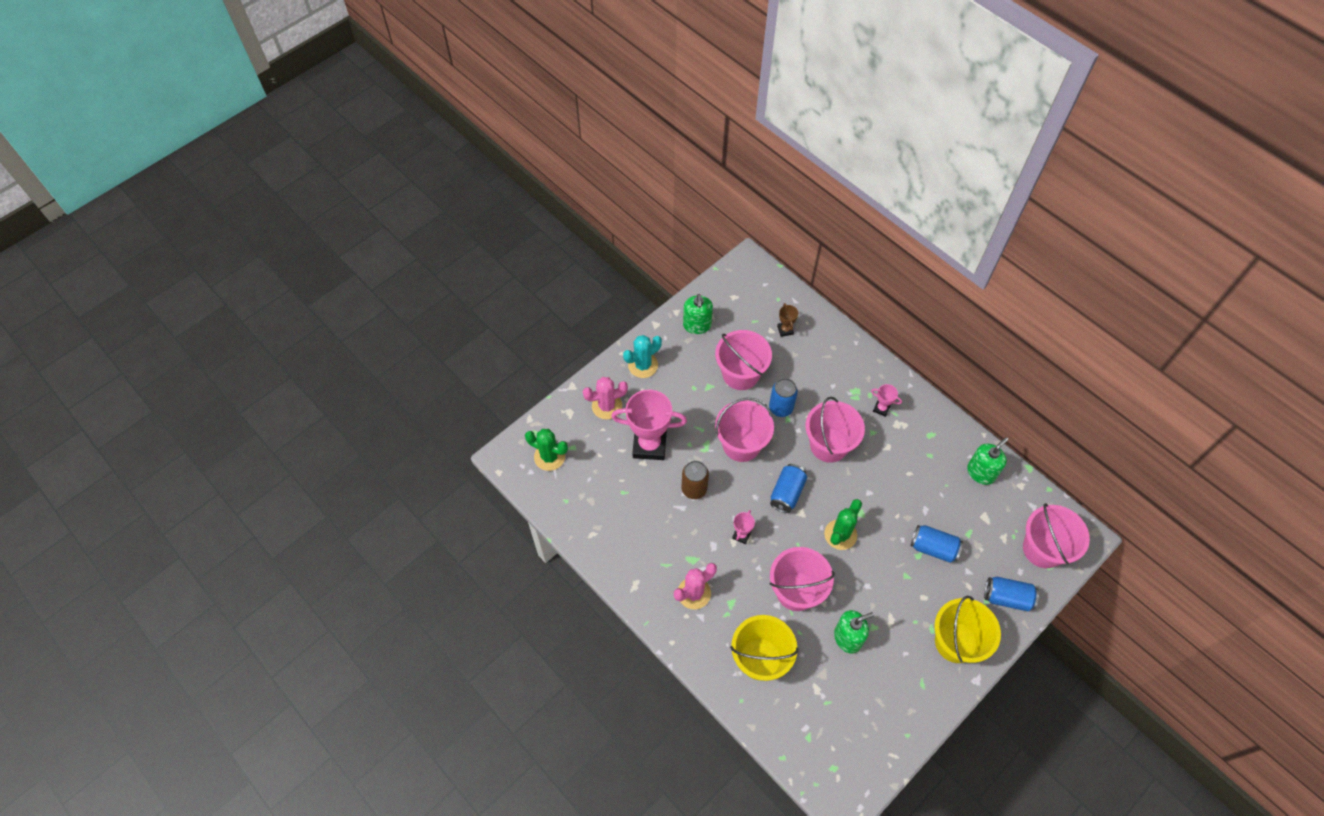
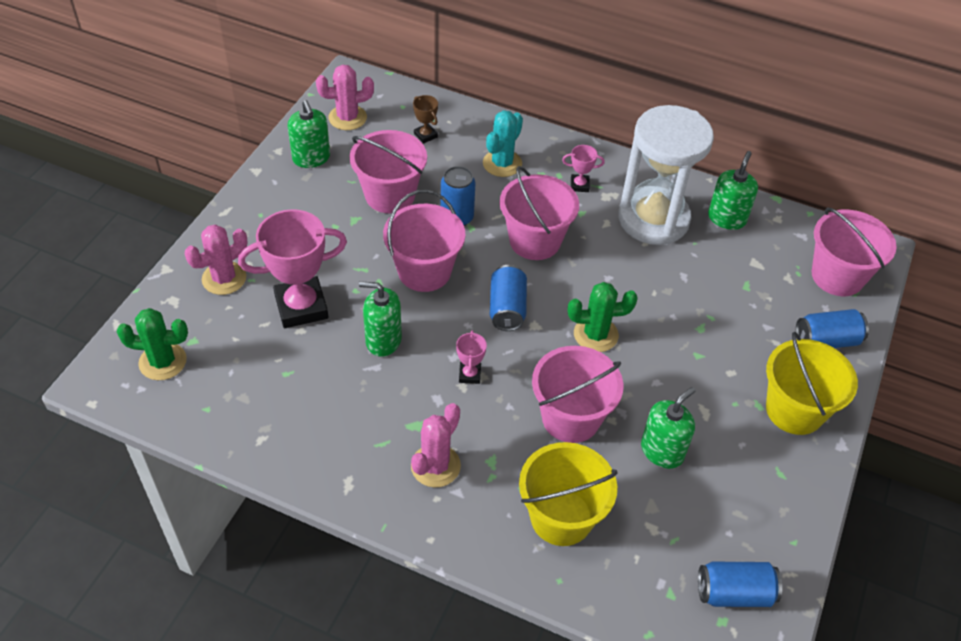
camera: 25 degrees left, 10 degrees down
(643, 365) = (256, 219): turquoise cactus -> turquoise cactus (502, 163)
(694, 489) = (383, 340): brown can -> green soap dispenser
(734, 297) = (347, 118): none -> pink cactus
(840, 534) = (595, 334): green cactus -> green cactus turned 75 degrees clockwise
(924, 455) = (653, 219): none -> white hourglass
(933, 548) = (714, 314): blue can -> blue can (734, 593)

